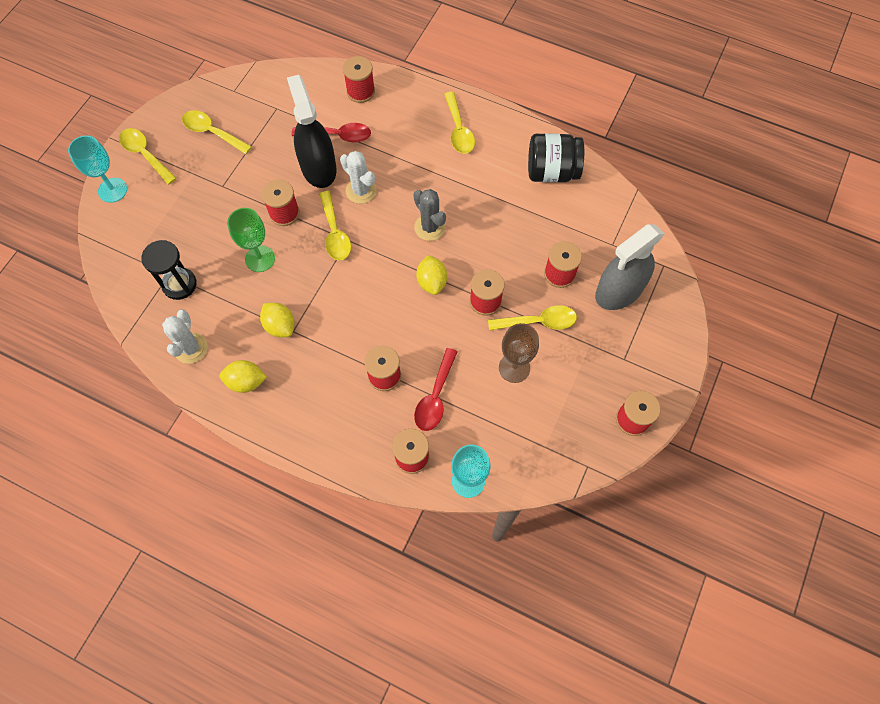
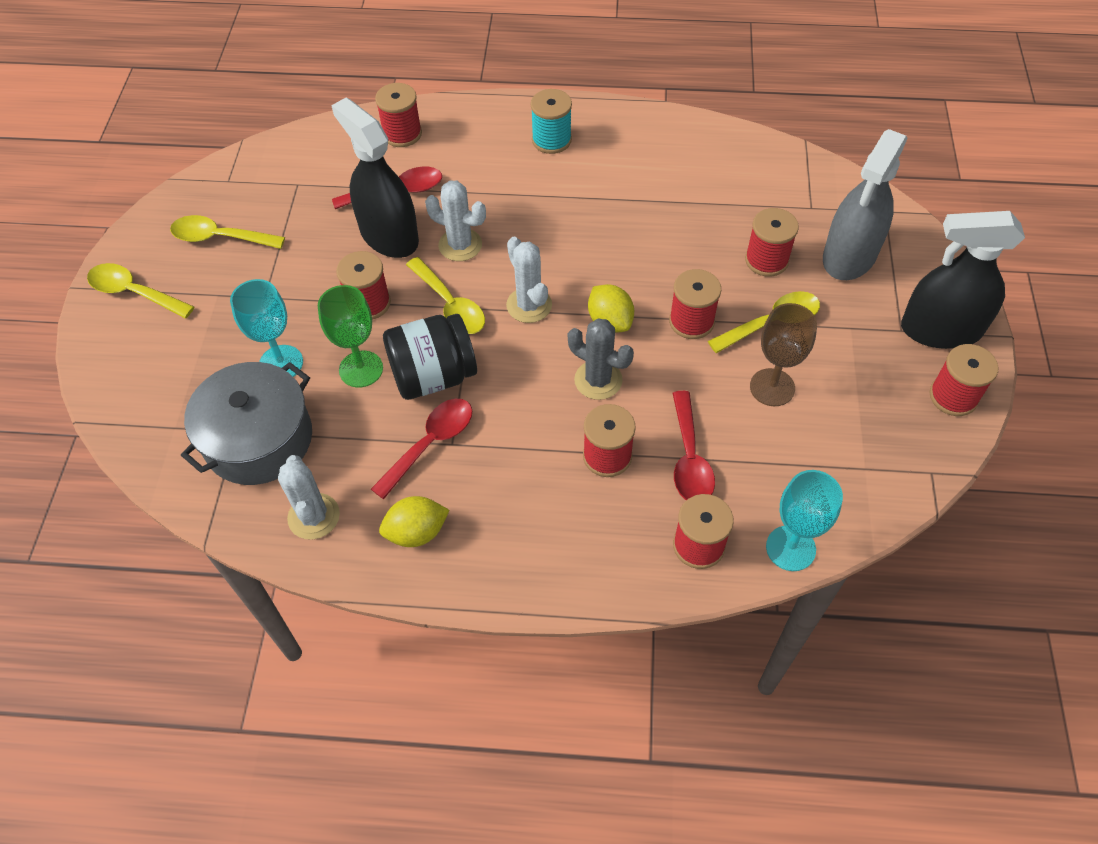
camera: 20 degrees left, 10 degrees down
(112, 190) = (104, 351): turquoise goblet -> turquoise goblet (281, 363)
(179, 284) = (259, 439): black hourglass -> grey pot
(280, 326) = (430, 443): yellow lemon -> red spoon
(385, 251) = (529, 305): none -> white cactus
(430, 227) = (573, 259): grey cactus -> grey cactus (598, 380)
(458, 130) = (551, 140): yellow spoon -> turquoise spool
(552, 171) = (692, 151): black jar -> black jar (433, 376)
(652, 368) = (941, 329): none -> black spray bottle

